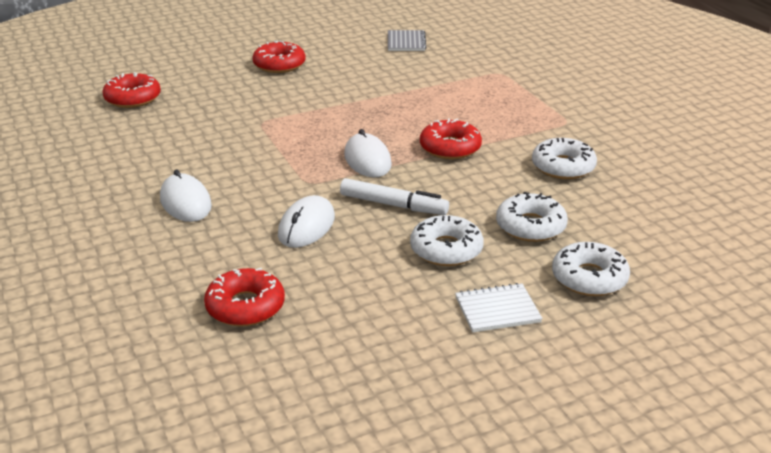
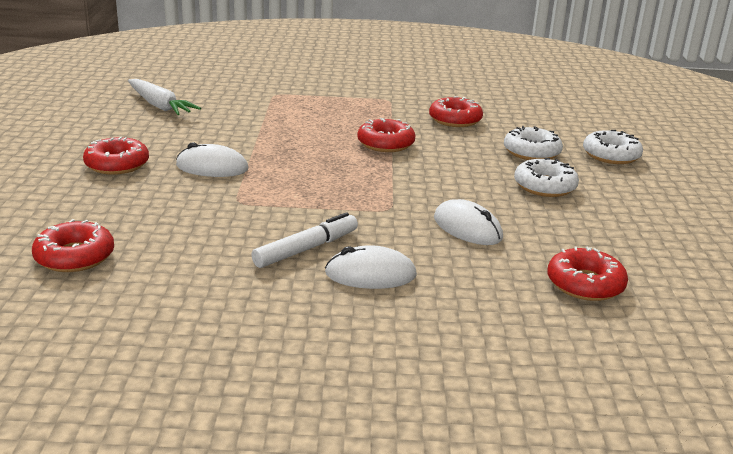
camera: 65 degrees left, 5 degrees down
(367, 160) = (373, 176): white mouse -> white mouse (212, 167)
(393, 205) = (461, 186): white marker -> white marker (306, 249)
(406, 42) = (160, 106): grey notebook -> white carrot
(497, 310) = (636, 192): white notebook -> none
(563, 167) = (455, 120): white donut -> red donut

